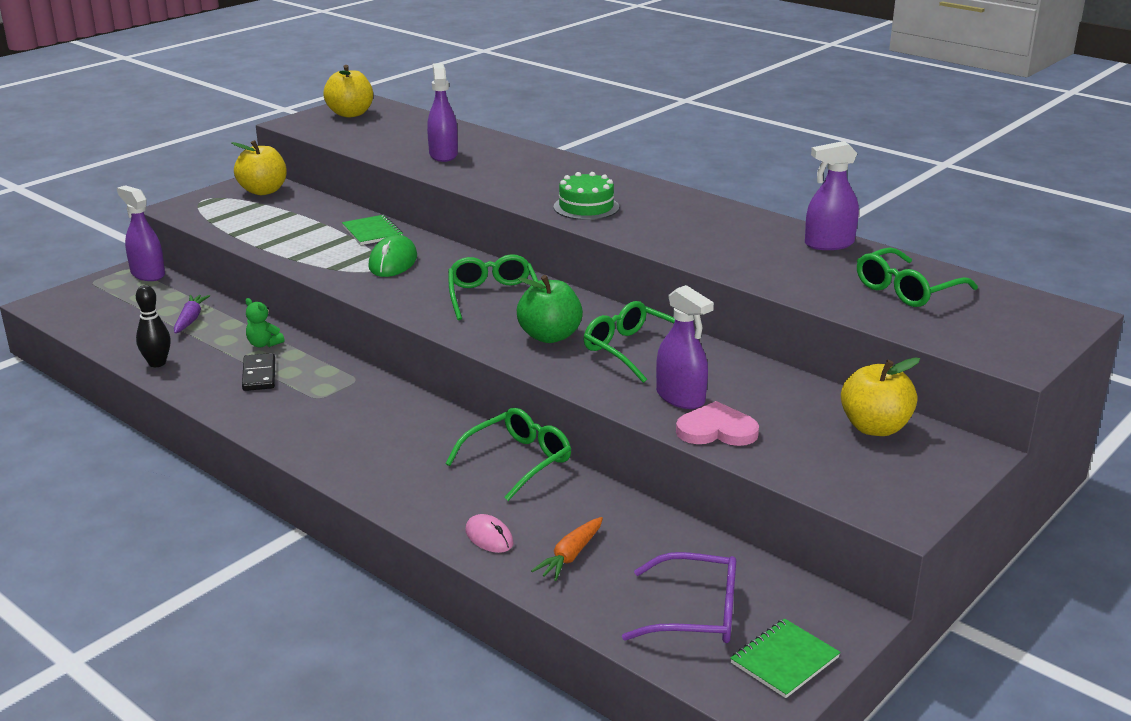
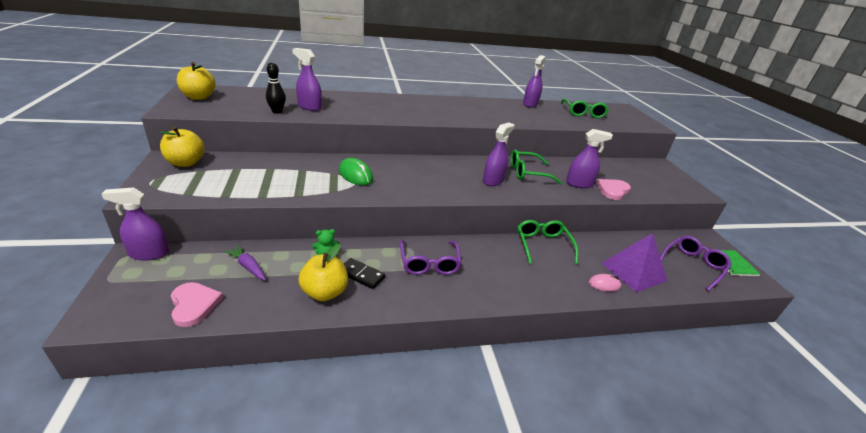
camera: 55 degrees left, 5 degrees up
(108, 327) = (194, 305): none -> pink heart
(157, 363) = (285, 306): black bowling pin -> black bowling pin (277, 111)
(341, 401) = (429, 263): none -> purple glasses
(372, 232) = (309, 163): green notebook -> none
(493, 296) = (435, 173): green glasses -> none
(550, 336) = (493, 180): green apple -> purple spray bottle
(571, 555) = (633, 271): orange carrot -> purple pyramid
(586, 207) = (430, 114): green cake -> none
(874, 427) = (632, 167): yellow apple -> yellow apple (324, 292)

